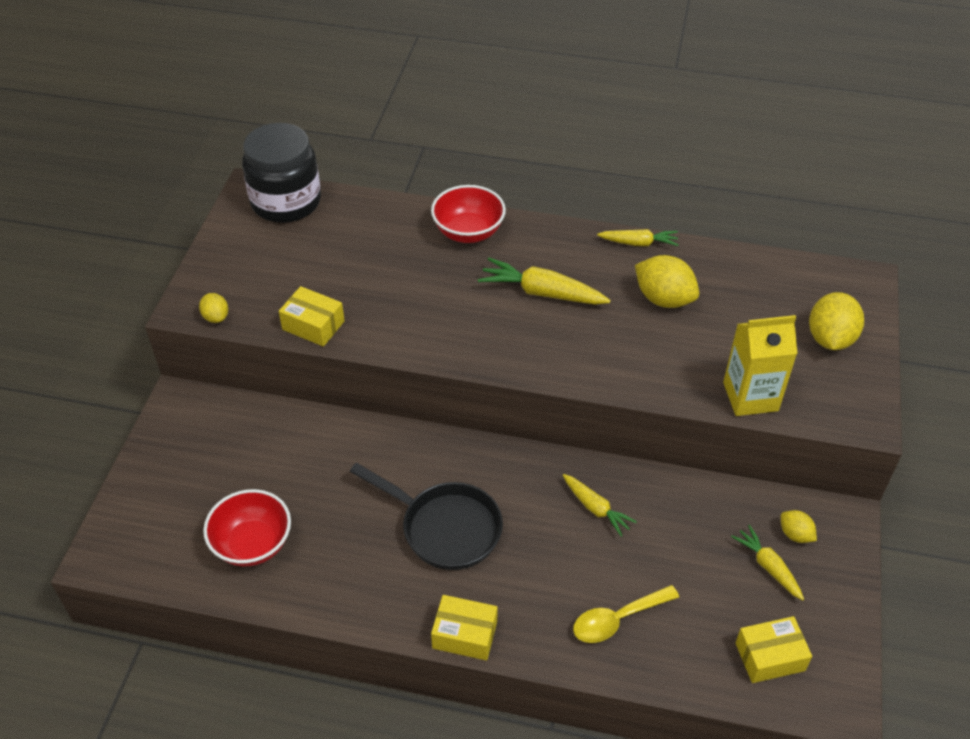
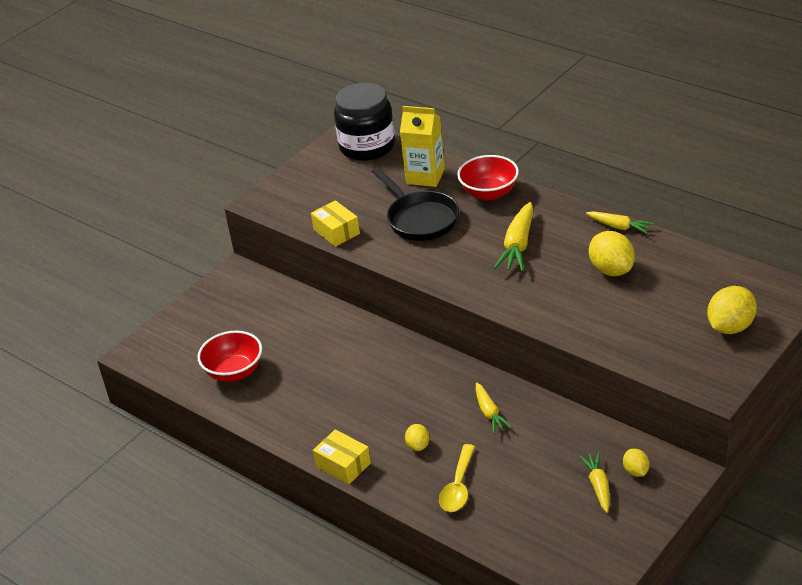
camera: 30 degrees right, 10 degrees down
(216, 317) = (273, 212): yellow lemon -> yellow lemon (418, 446)
(445, 528) = (370, 396): black pan -> black pan (420, 219)
(542, 292) = (518, 245): yellow carrot -> yellow carrot turned 120 degrees counterclockwise
(617, 619) = (458, 487): yellow spoon -> yellow spoon turned 75 degrees counterclockwise
(750, 396) = (633, 351): yellow carton -> yellow carton (425, 176)
(770, 657) = (558, 543): yellow box -> none

